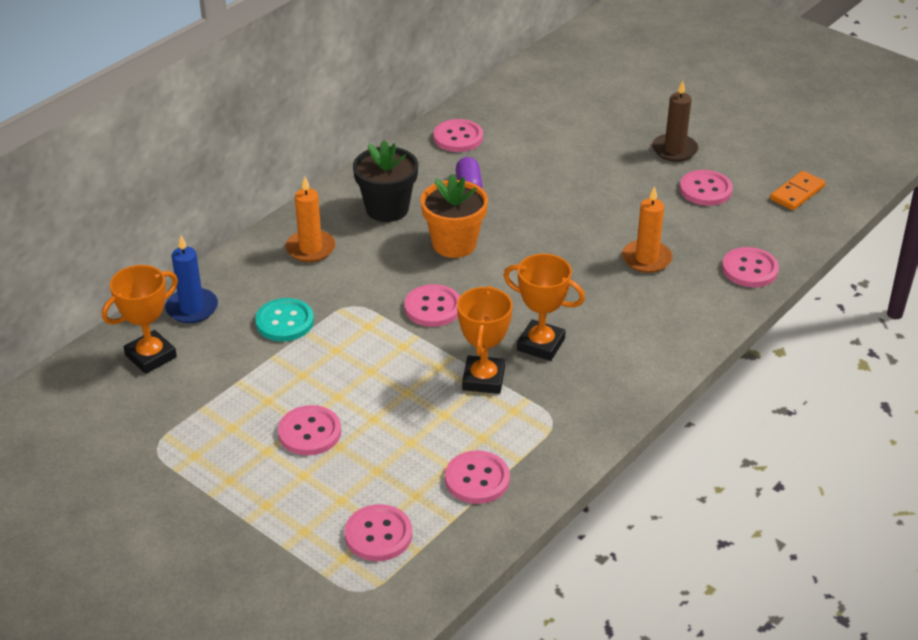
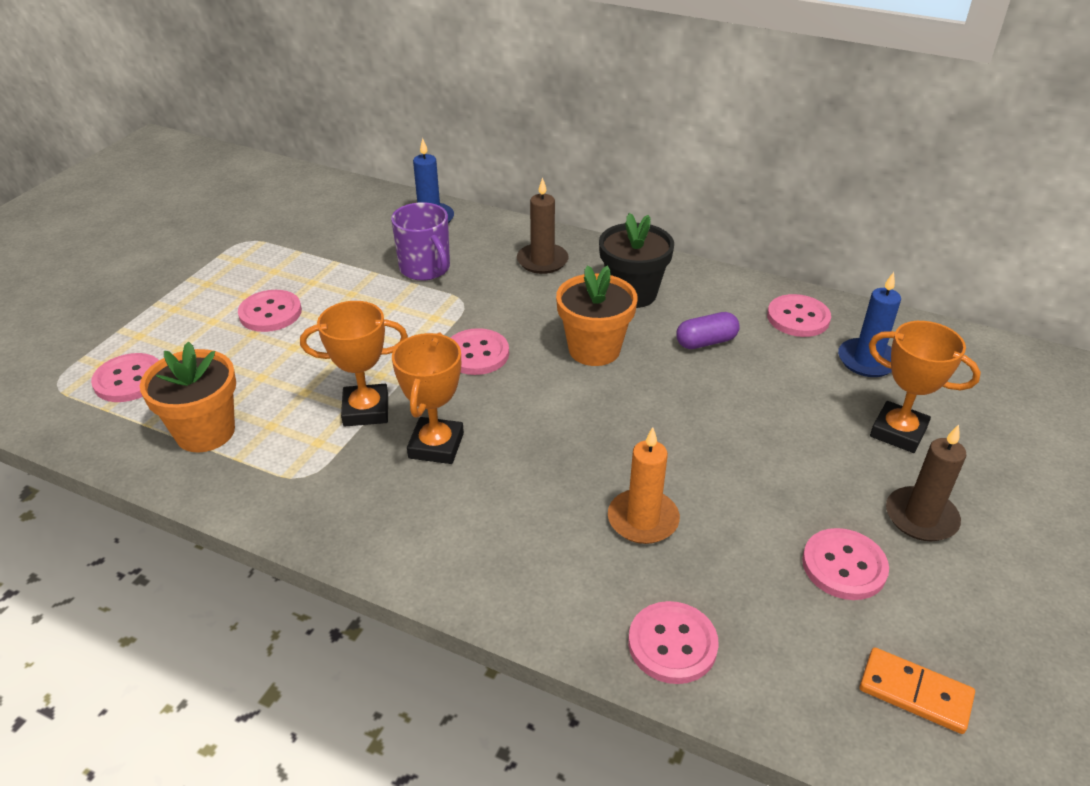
camera: 75 degrees right, 0 degrees up
(151, 356) = (360, 213): orange trophy -> orange trophy (898, 432)
(284, 322) = (425, 268): turquoise button -> purple mug
(310, 248) = (542, 261): orange candle -> brown candle
(477, 479) = (205, 432): pink button -> orange flower pot
(521, 123) = (867, 360): none -> blue candle

